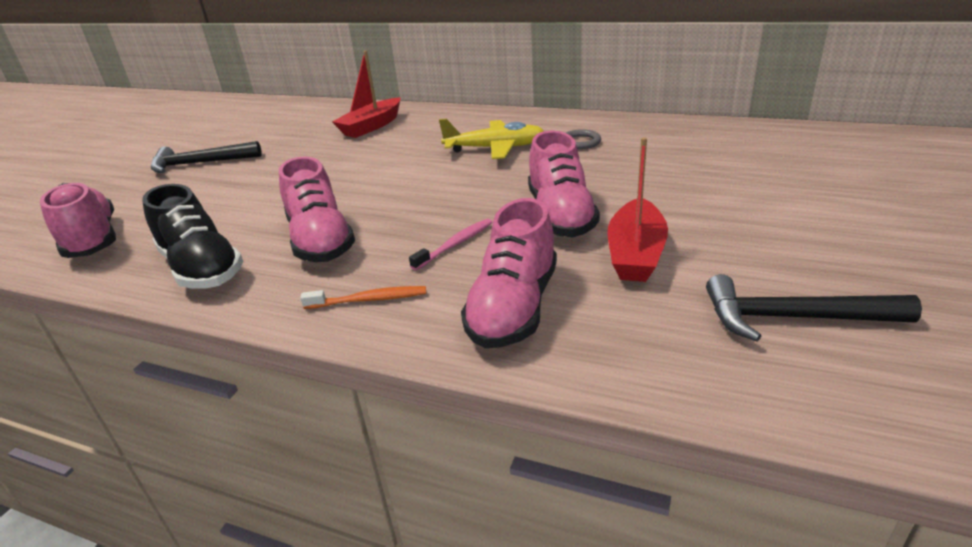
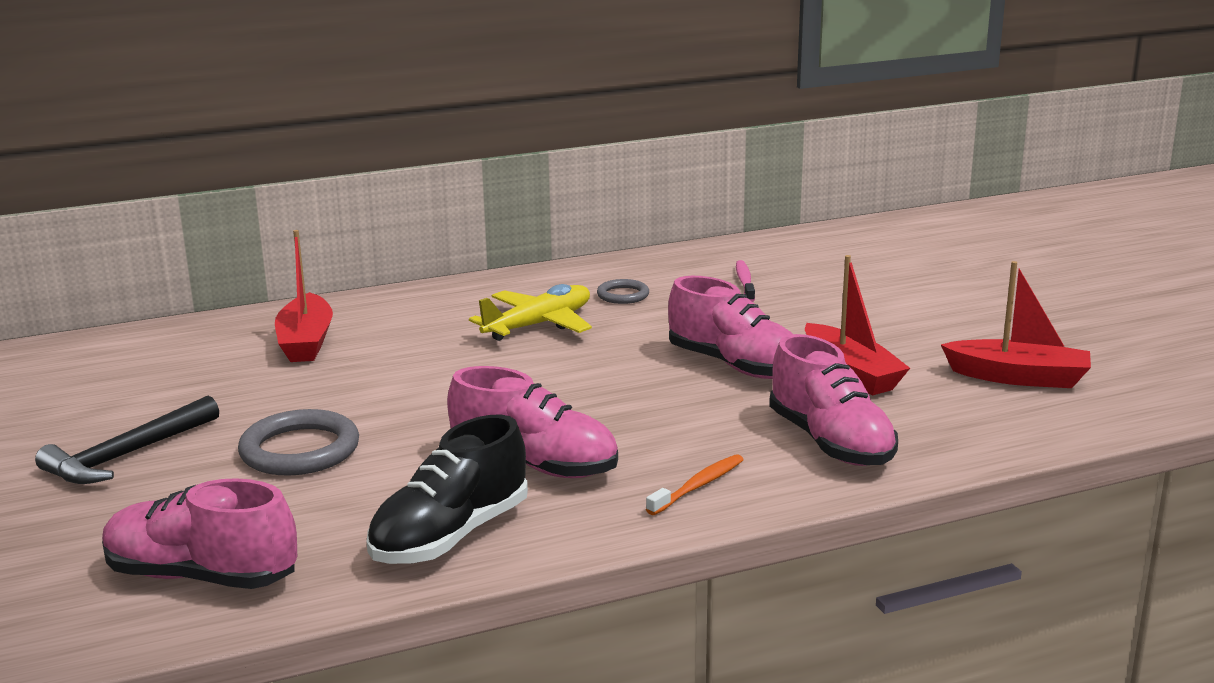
camera: 45 degrees left, 10 degrees down
(202, 268) = (450, 536): black shoe -> black shoe turned 120 degrees clockwise
(254, 186) = (300, 450): none -> grey ring
(455, 244) = (685, 419): pink toothbrush -> pink toothbrush (744, 282)
(792, 318) = (1018, 377): black hammer -> red boat

